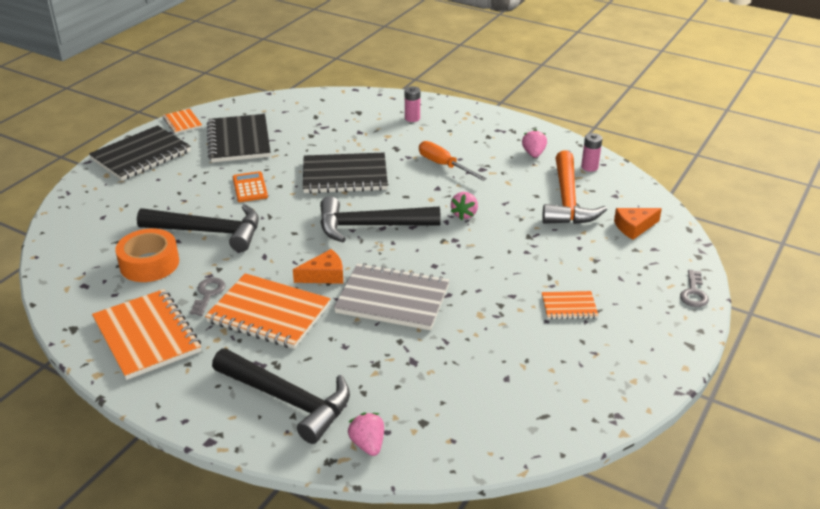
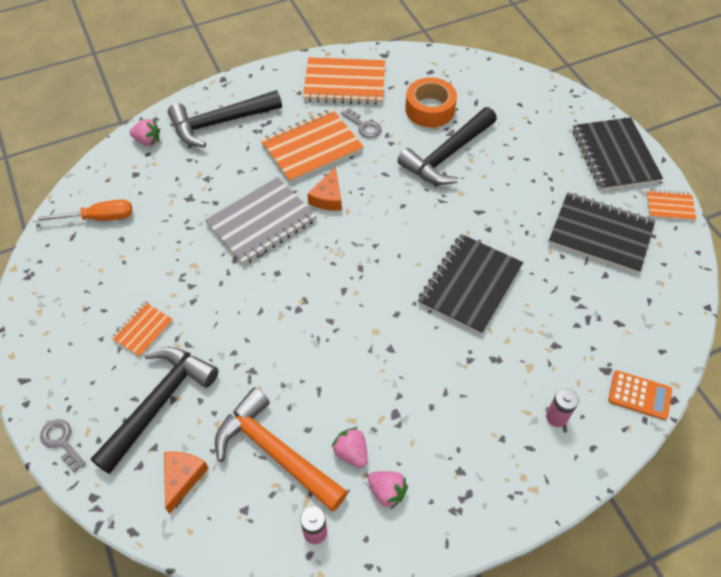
camera: 125 degrees right, 20 degrees up
(250, 187) = (500, 207): orange calculator -> orange calculator (639, 395)
(370, 226) = (369, 260): black hammer -> black hammer (159, 403)
(444, 165) = (428, 382): orange screwdriver -> orange screwdriver (98, 218)
(464, 214) = (328, 342): pink strawberry -> pink strawberry (351, 452)

